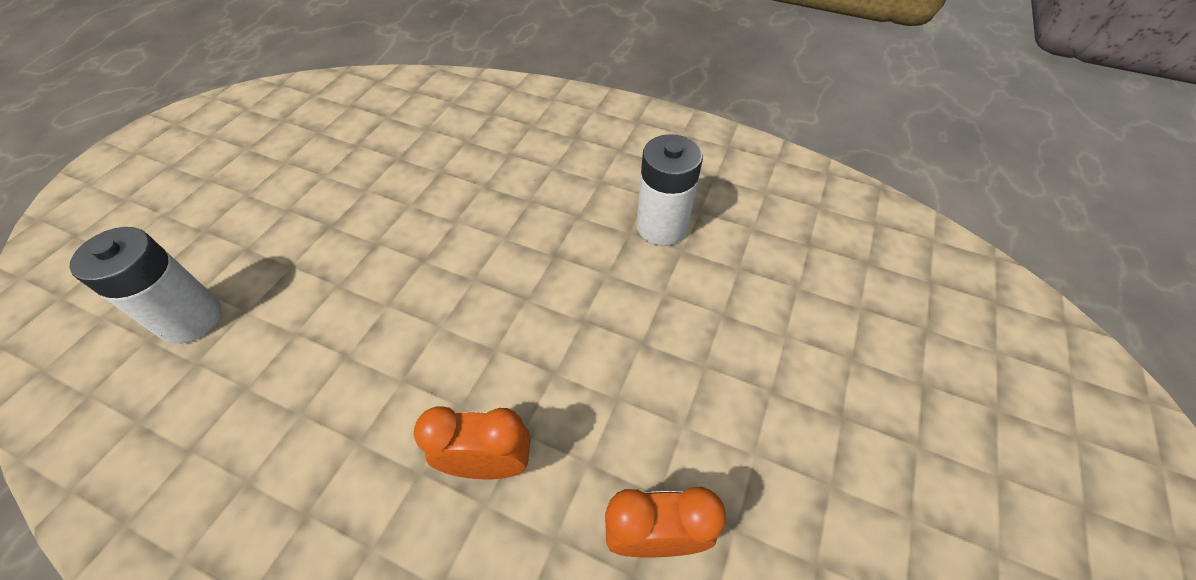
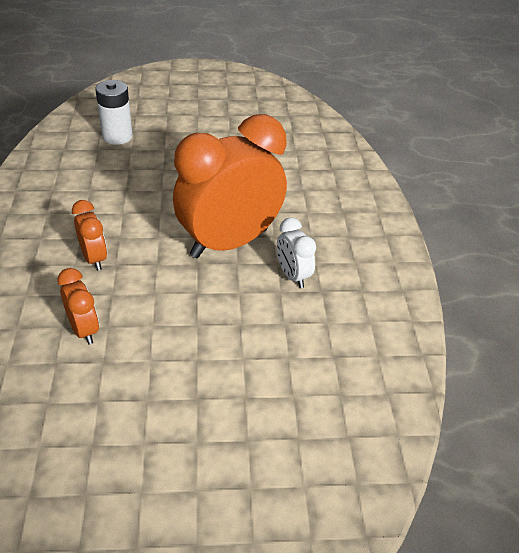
camera: 60 degrees right, 10 degrees down
(563, 266) = (229, 243): none -> orange clock
(661, 226) = (293, 275): white battery -> white clock

